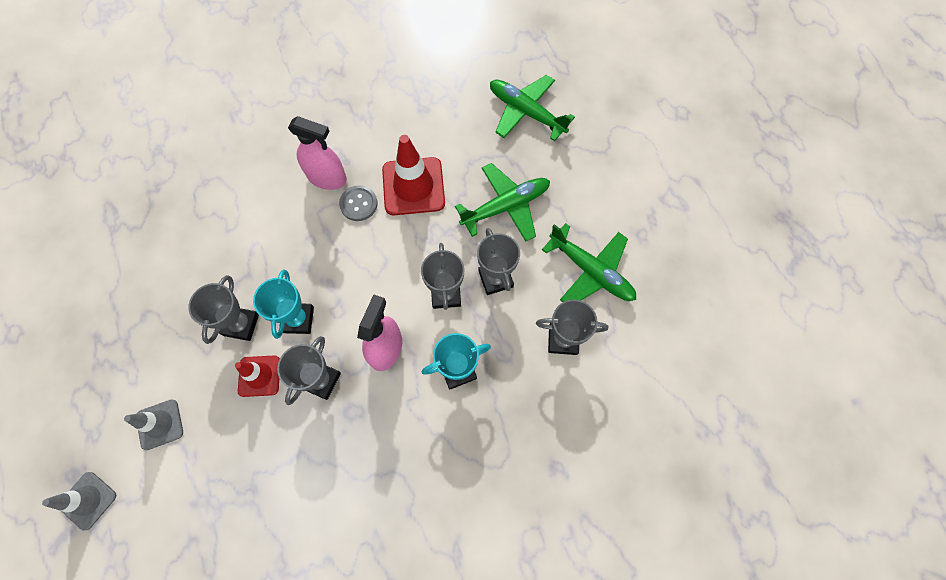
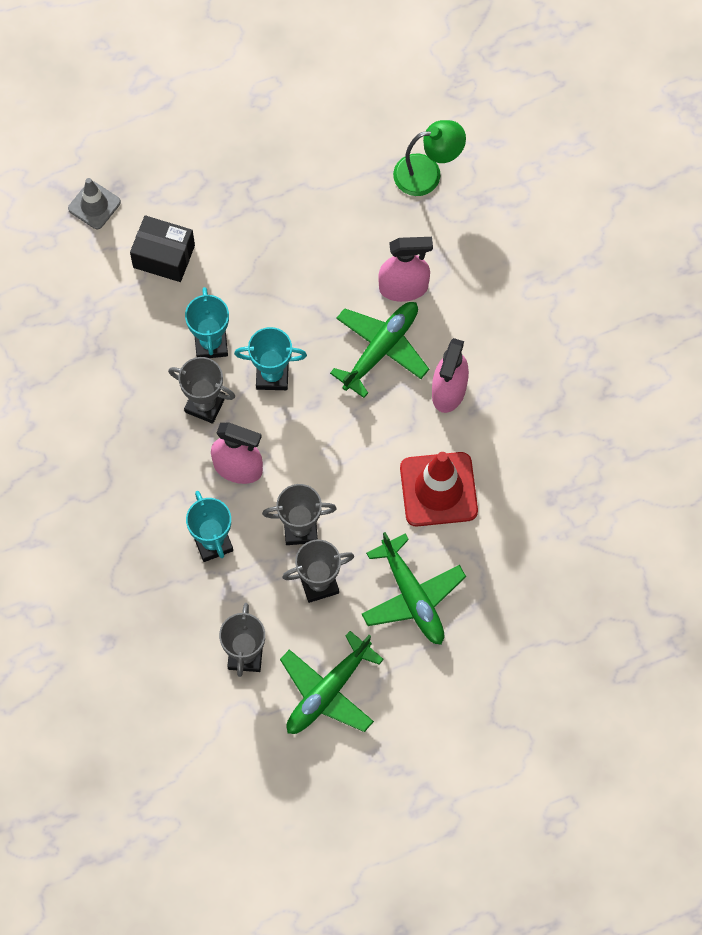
camera: 90 degrees right, 0 degrees up
(123, 192) = (427, 173): none -> green lamp
(160, 424) = (164, 256): grey traffic cone -> black box
(228, 211) = (403, 287): none -> pink spray bottle
(241, 324) = (267, 318): grey trophy -> none
(259, 376) = (211, 343): red traffic cone -> turquoise trophy
(358, 204) = (414, 428): grey button -> none
(526, 112) = (549, 624): green plane -> green plane (381, 349)

